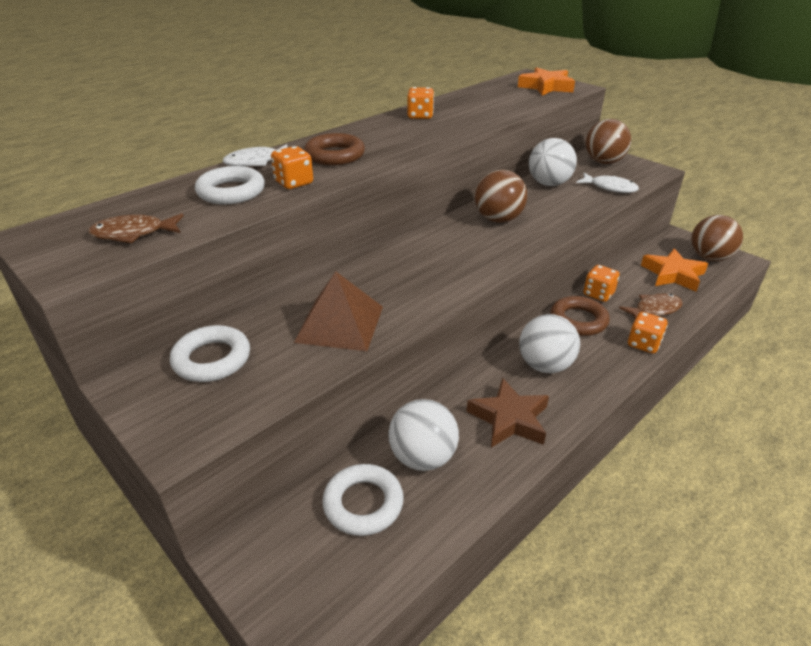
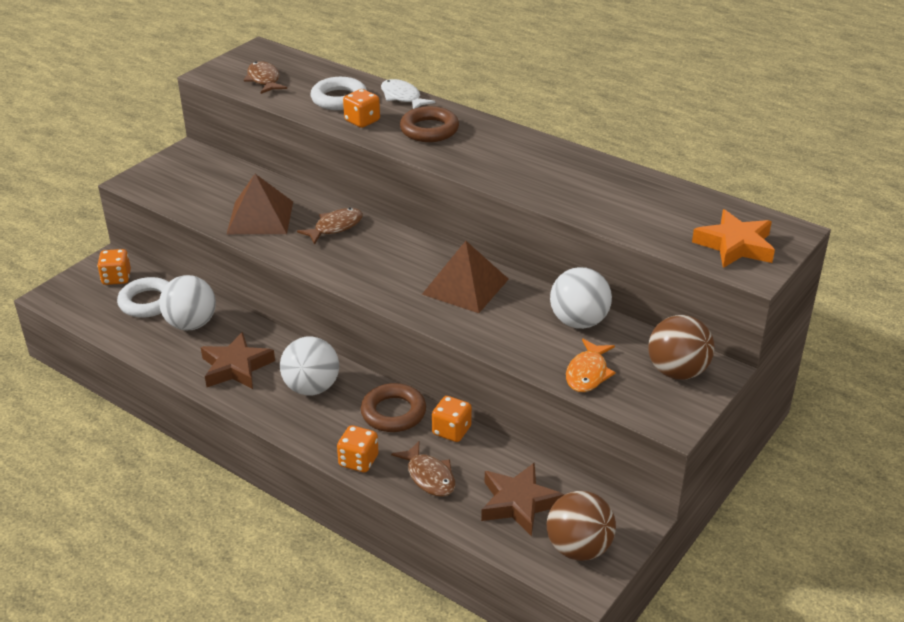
camera: 80 degrees right, 0 degrees up
(212, 359) = (214, 174): white ring -> none
(381, 275) = (335, 227): none -> brown fish
(420, 116) = (562, 162): orange dice -> orange dice (116, 278)
(498, 219) = (465, 286): brown ball -> brown pyramid
(610, 188) = (588, 373): white fish -> orange fish
(673, 274) = (518, 503): orange star -> brown star

